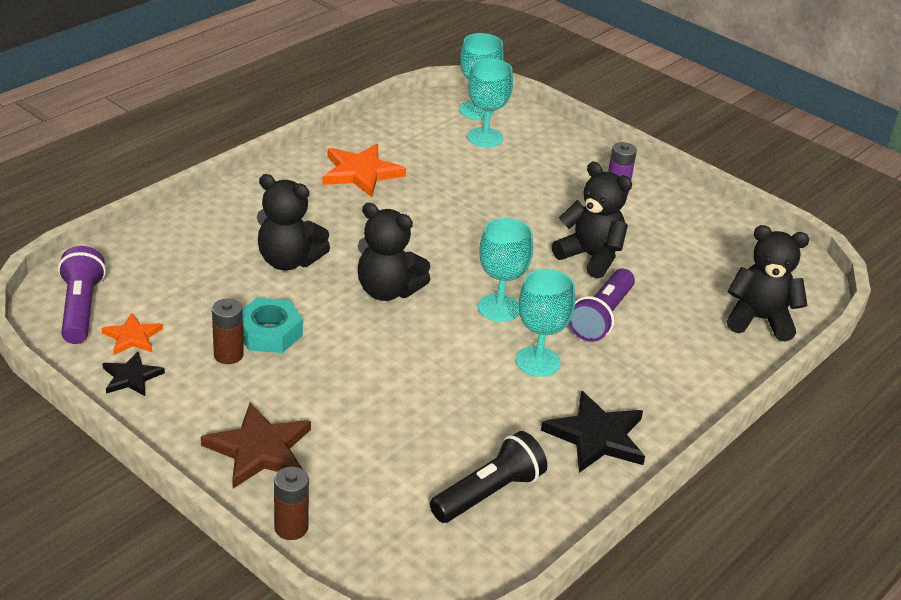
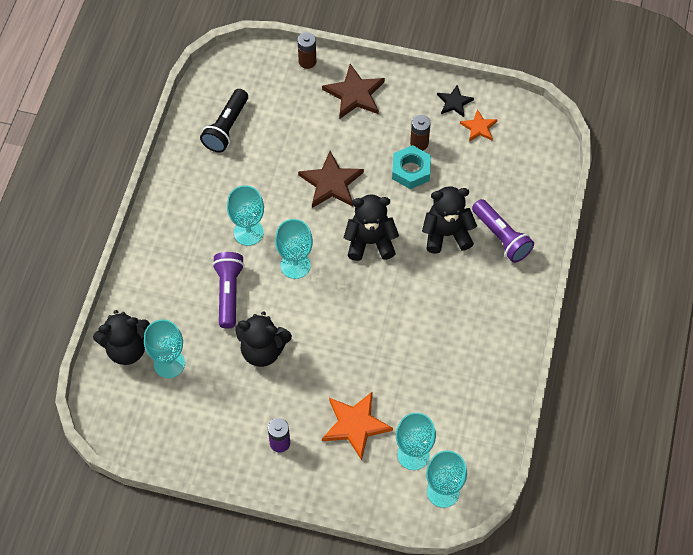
camera: 155 degrees right, 25 degrees up
(81, 308) = (524, 131): purple flashlight -> purple flashlight (501, 237)
(361, 173) = (469, 351): orange star -> orange star (355, 425)
(386, 364) = (331, 183): none -> brown star
(596, 436) = (189, 193): black star -> none
(711, 288) = (169, 364): none -> turquoise goblet

